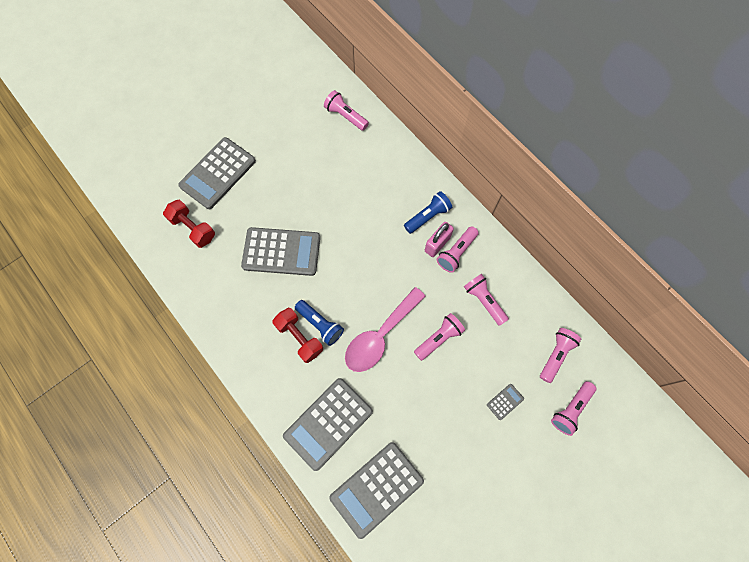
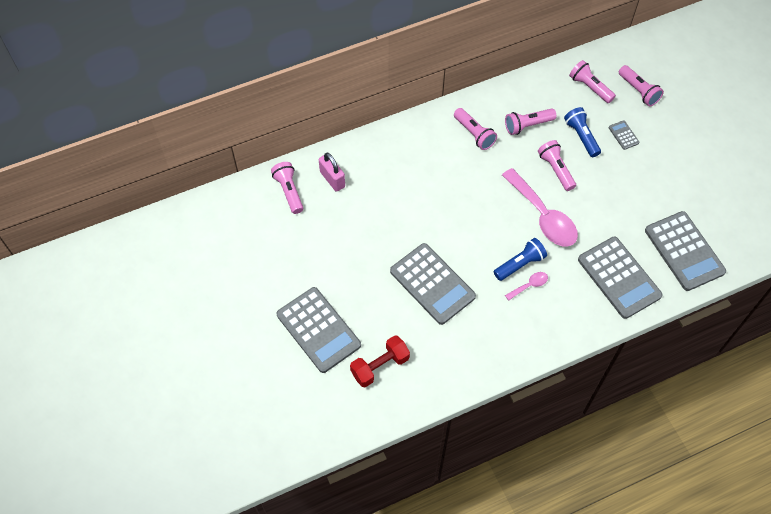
camera: 75 degrees left, 10 degrees down
(281, 252) = (432, 284): grey calculator -> grey calculator turned 120 degrees clockwise
(299, 338) = (529, 285): red dumbbell -> pink spoon
(345, 116) = (289, 191): pink flashlight -> pink flashlight turned 105 degrees clockwise
(427, 216) = (429, 147): blue flashlight -> blue flashlight (581, 136)
(437, 244) = (461, 147): pink padlock -> pink padlock (332, 179)

